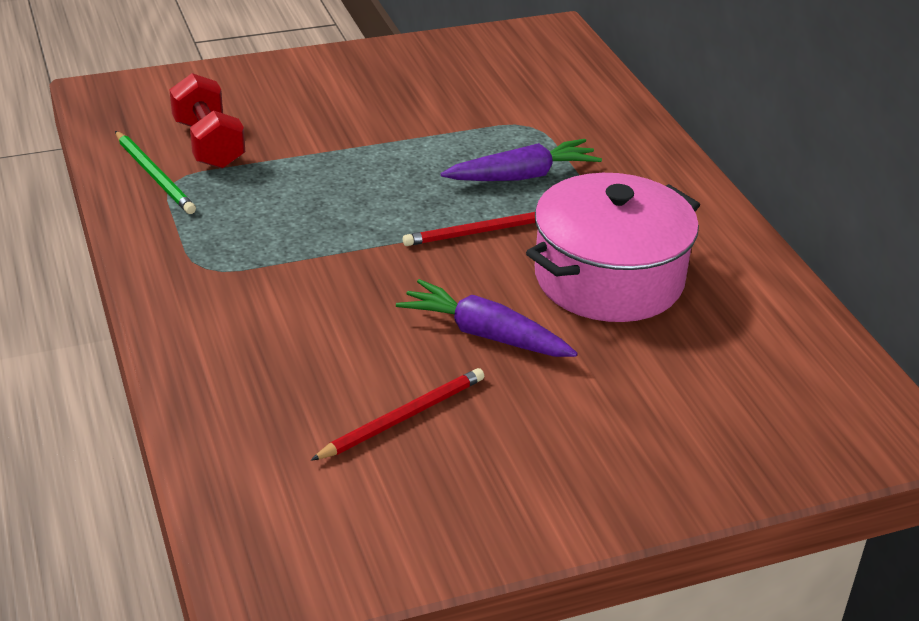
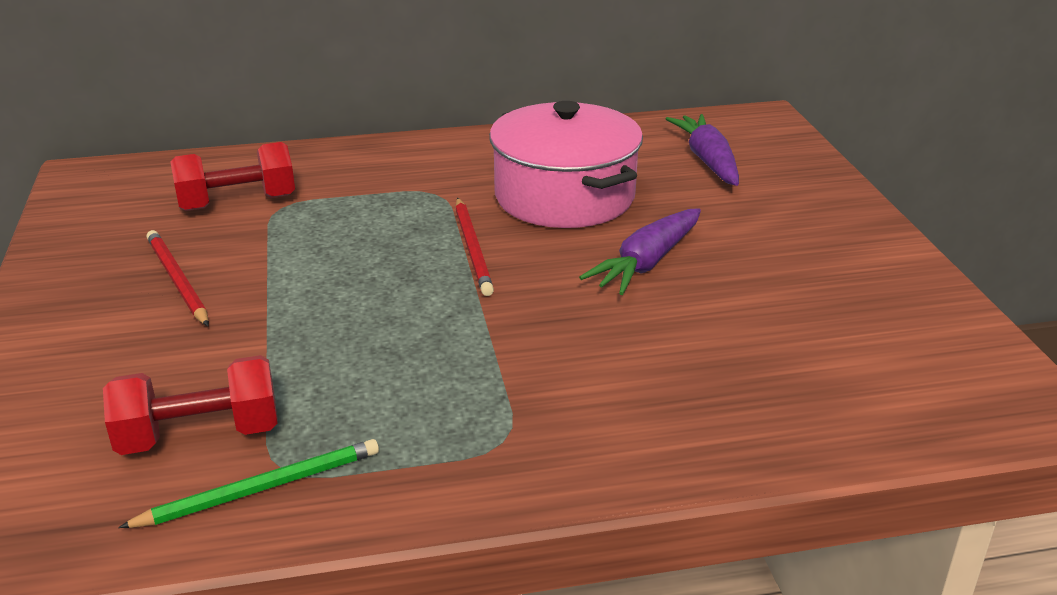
camera: 80 degrees left, 5 degrees down
(403, 417) = (775, 315): red pencil -> red pencil (177, 280)
(522, 176) = (377, 220): purple carrot -> purple carrot (707, 161)
(530, 105) = (237, 203): none -> red dumbbell

